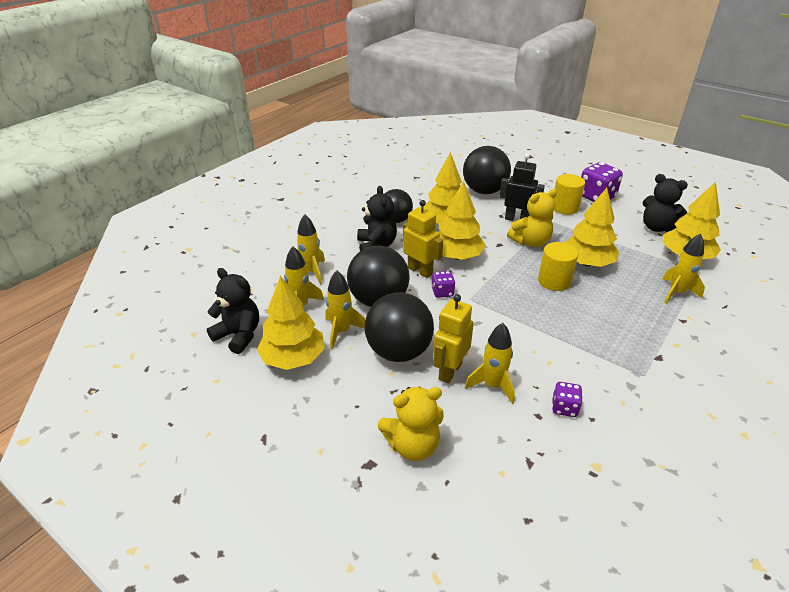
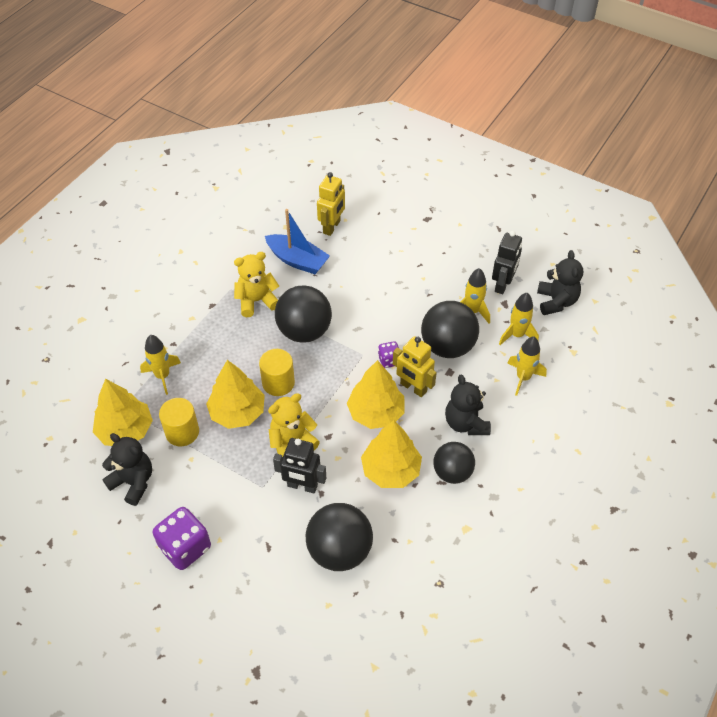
camera: 175 degrees right, 15 degrees up
(239, 335) = (556, 301): black teddy bear -> black teddy bear turned 120 degrees counterclockwise
(293, 358) = (502, 284): yellow tree -> black robot
(398, 351) = (421, 296): black ball -> black ball (304, 331)
(413, 445) = (401, 230): yellow teddy bear -> yellow teddy bear (256, 301)
(450, 371) = (379, 282): yellow robot -> yellow robot (332, 227)
(492, 386) = (347, 273): yellow rocket -> none
(564, 208) = (235, 517): yellow cylinder -> yellow cylinder (182, 432)
(564, 408) = (297, 260): purple dice -> blue boat

